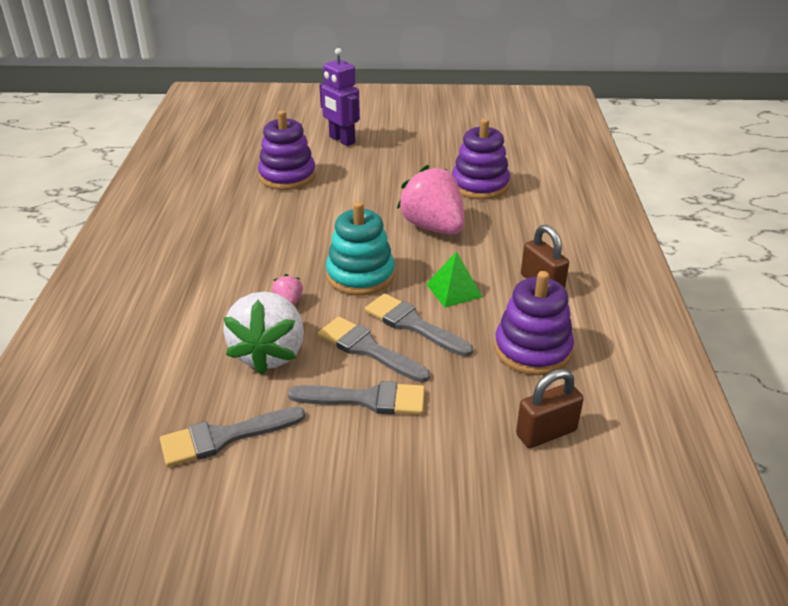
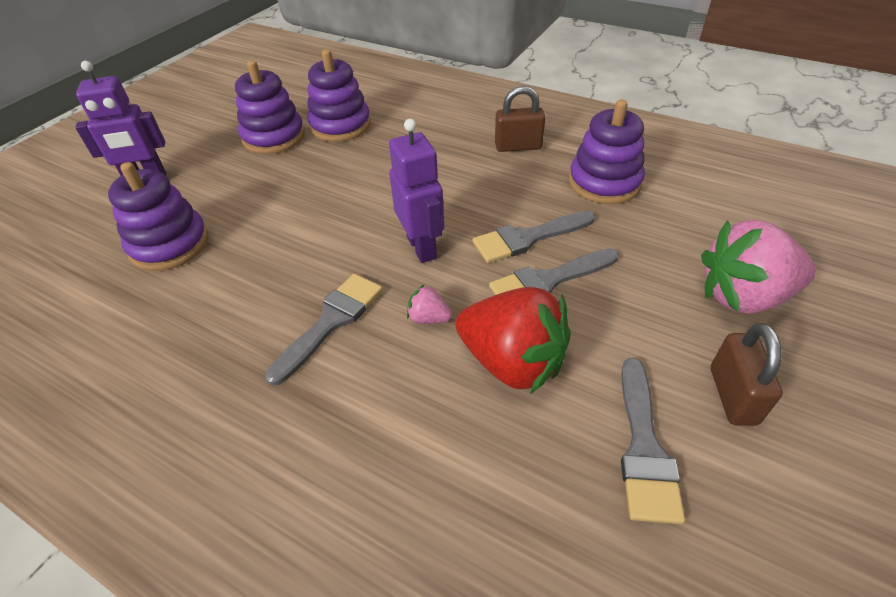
camera: 60 degrees left, 10 degrees up
(269, 353) = (512, 362): white strawberry -> red strawberry
(360, 275) = (422, 247): turquoise stacking toy -> purple robot
(367, 399) = (626, 306): grey brush -> grey brush (331, 322)
(433, 227) = (381, 174): pink strawberry -> pink strawberry (743, 296)
(435, 164) = (274, 137): none -> purple stacking toy
(454, 290) = (492, 196): green pyramid -> none
(546, 433) = (711, 213): brown padlock -> brown padlock (732, 395)

